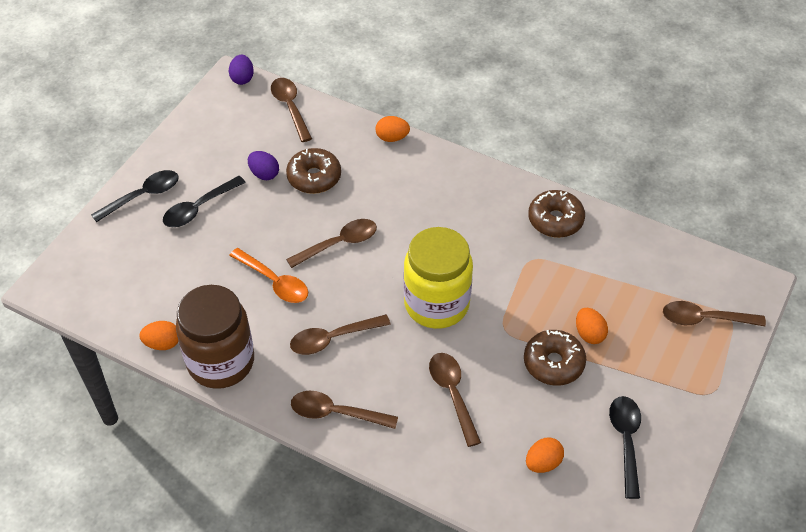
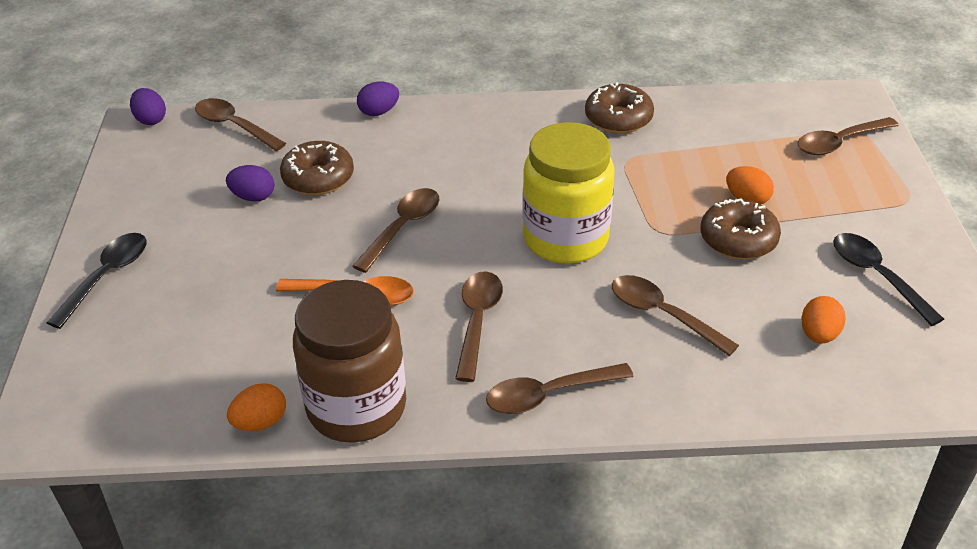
camera: 30 degrees left, 10 degrees down
(199, 208) = (195, 260): black spoon -> none
(333, 338) = (477, 321): brown spoon -> brown spoon turned 150 degrees clockwise
(392, 138) = (379, 112): orange egg -> purple egg

